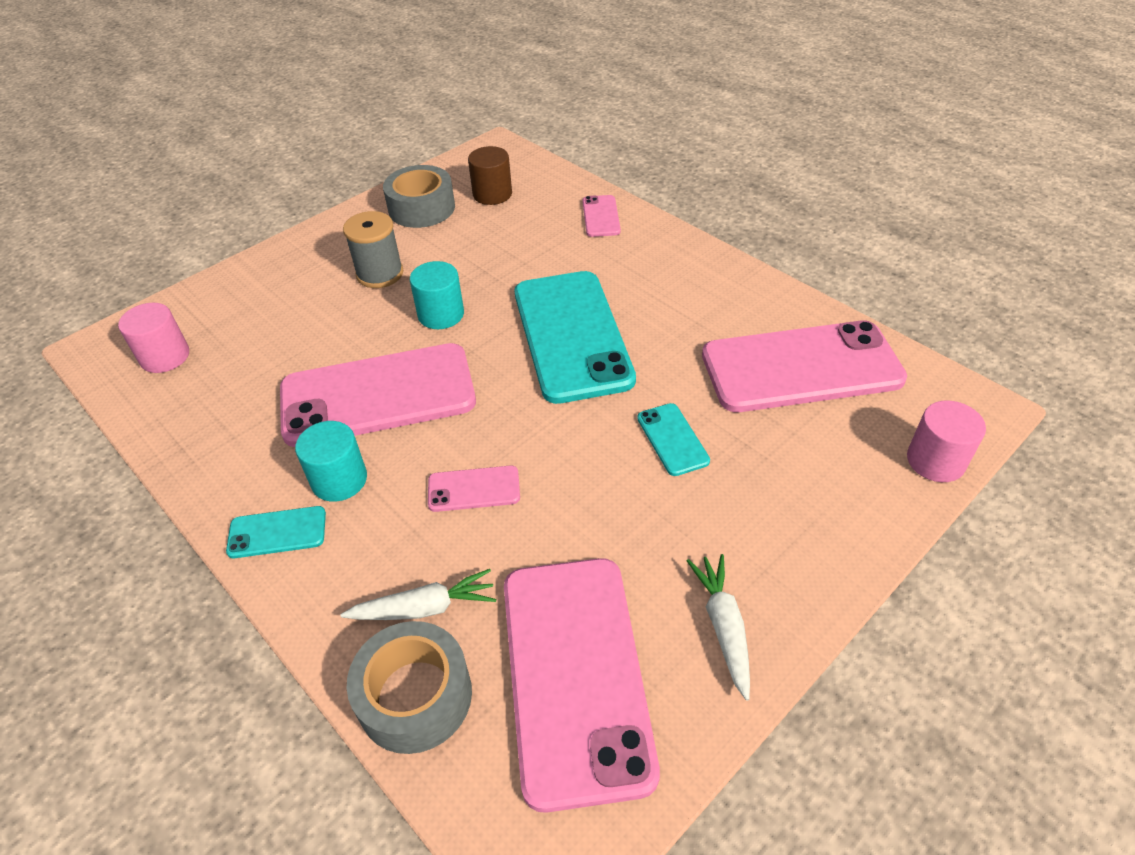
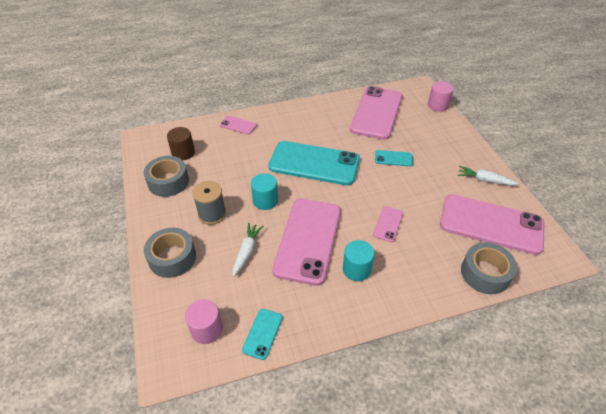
camera: 65 degrees left, 0 degrees up
(277, 532) = (378, 301): turquoise phone -> turquoise phone (262, 333)
(278, 274) = (172, 258): none -> grey tape
(425, 608) = (444, 258): white carrot -> white carrot (247, 251)

